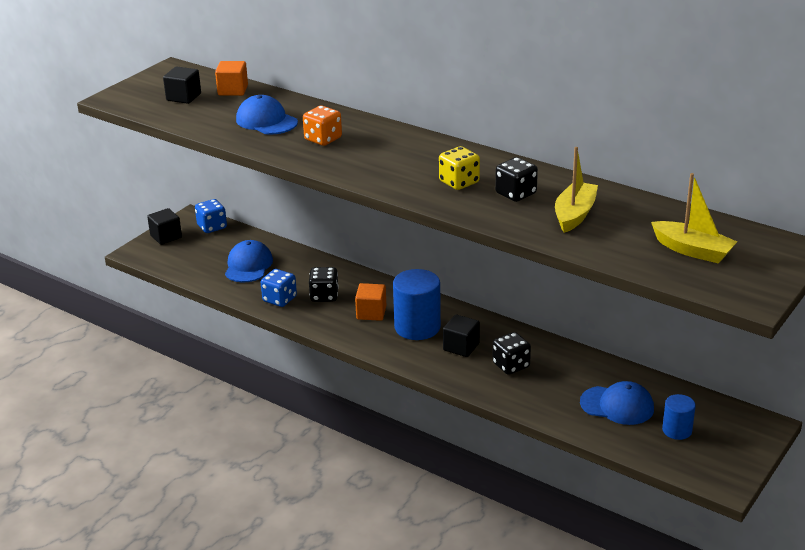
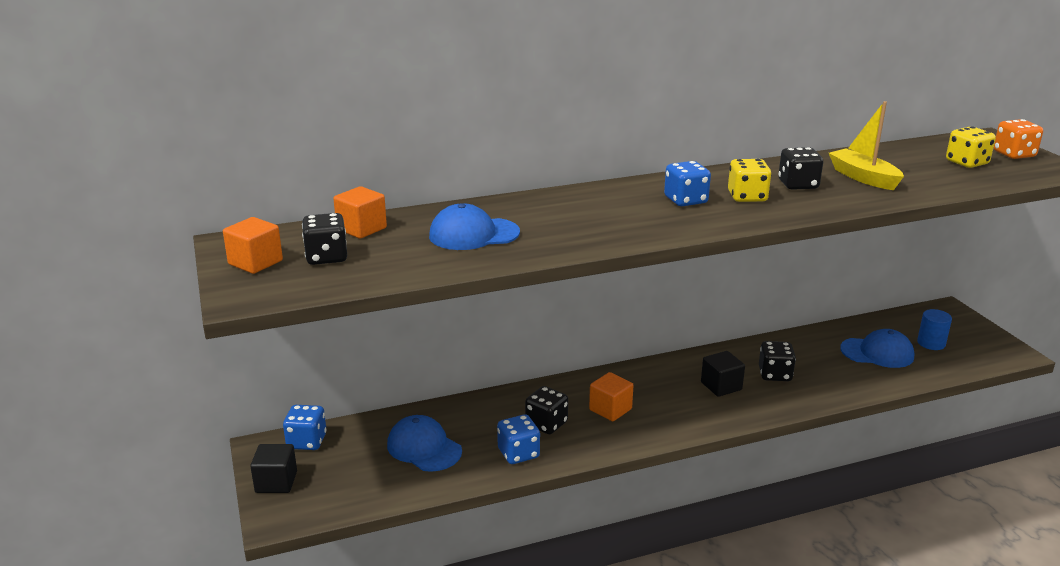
camera: 55 degrees left, 5 degrees down
(155, 84) = (255, 262): none -> orange cube
(183, 97) = (326, 257): black cube -> black dice
(323, 139) = (565, 222): orange dice -> orange dice (1014, 154)
(417, 327) = (664, 395): blue cylinder -> none
(419, 164) = (685, 200): none -> blue dice
(617, 405) = (877, 353): blue cap -> blue cap turned 45 degrees clockwise
(692, 250) = (967, 162): yellow boat -> yellow dice

